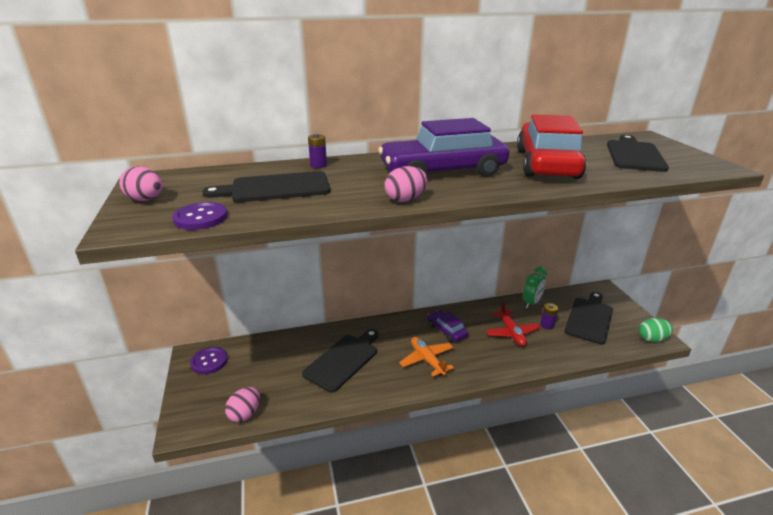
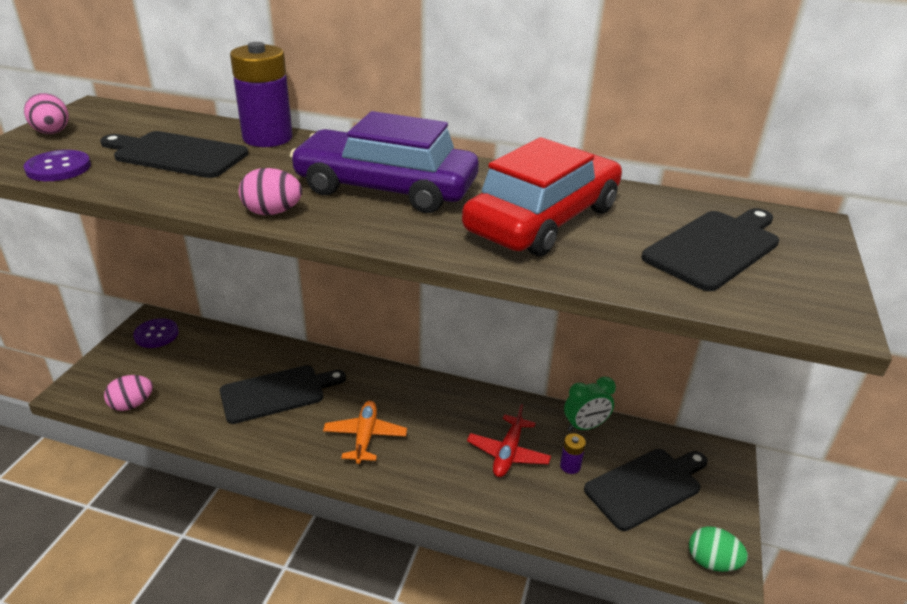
camera: 30 degrees right, 5 degrees up
(318, 165) = (267, 138): purple battery -> purple battery, size x2.23
(446, 330) = (429, 412): purple car -> none

